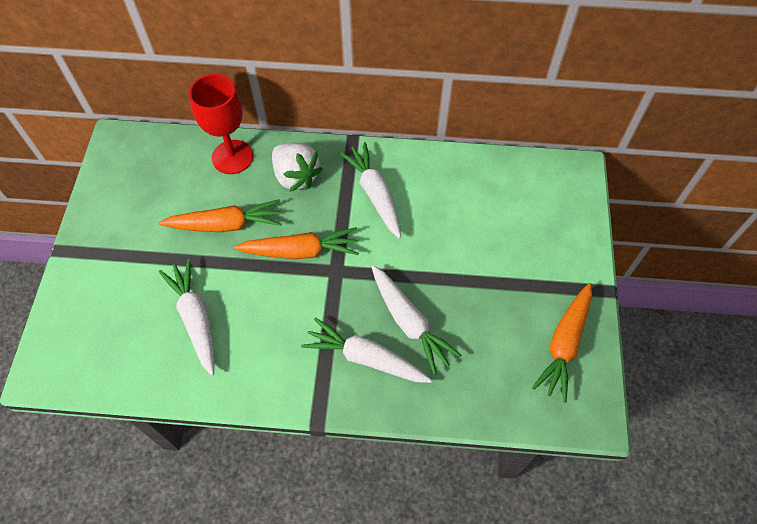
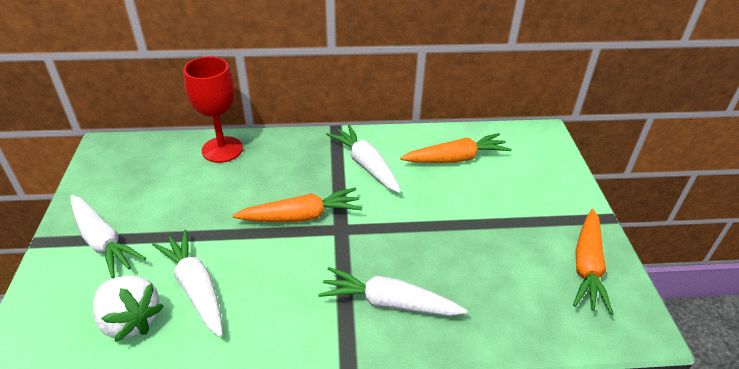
camera: 10 degrees left, 20 degrees down
(225, 224) = (221, 202): orange carrot -> orange carrot (455, 158)
(296, 176) = (287, 158): white strawberry -> white strawberry (131, 320)
(409, 322) = (426, 265): white carrot -> white carrot (103, 241)

